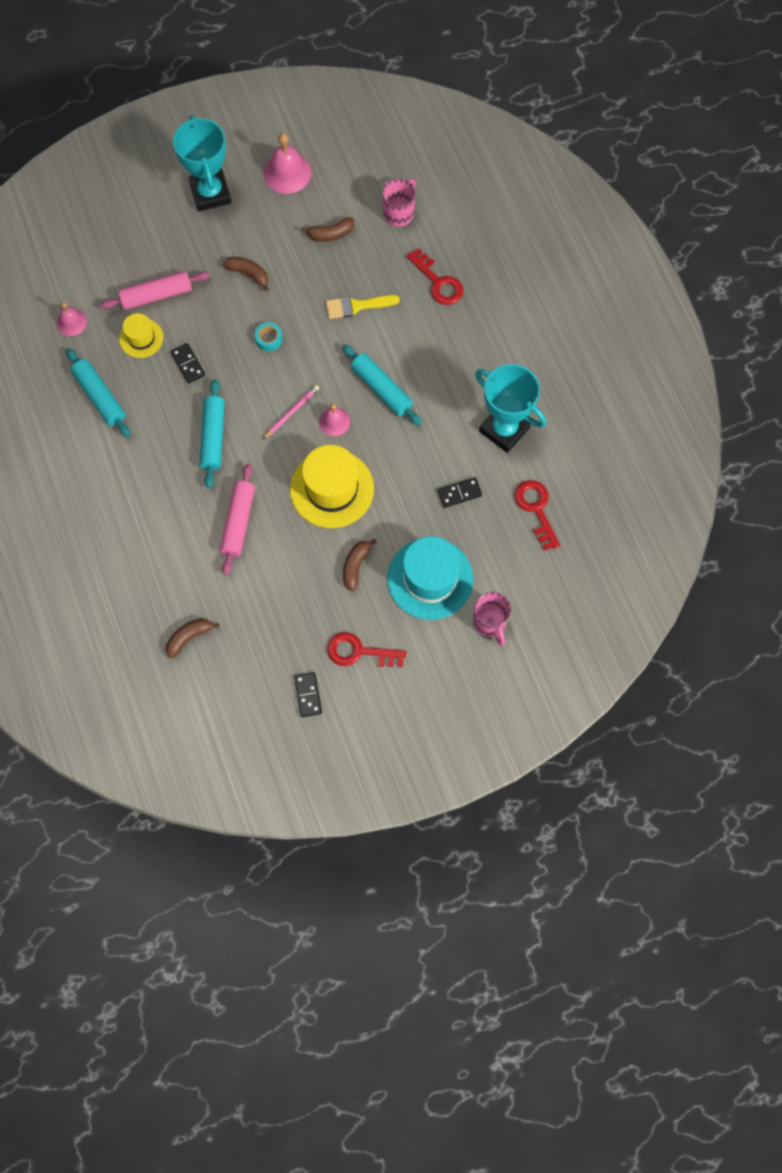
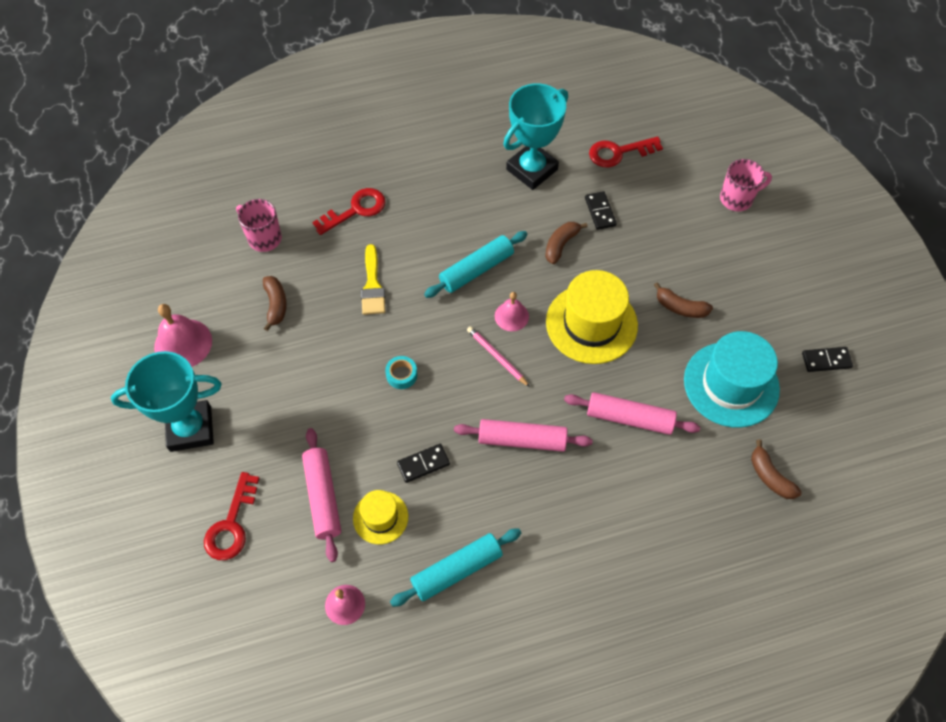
camera: 85 degrees left, 10 degrees down
(213, 437) = (522, 440): turquoise rolling pin -> pink rolling pin
(248, 274) = (312, 392): brown banana -> brown banana (561, 245)
(359, 652) = (775, 311): red key -> red key (231, 524)
(430, 579) = (693, 244): turquoise hat -> turquoise hat (731, 384)

